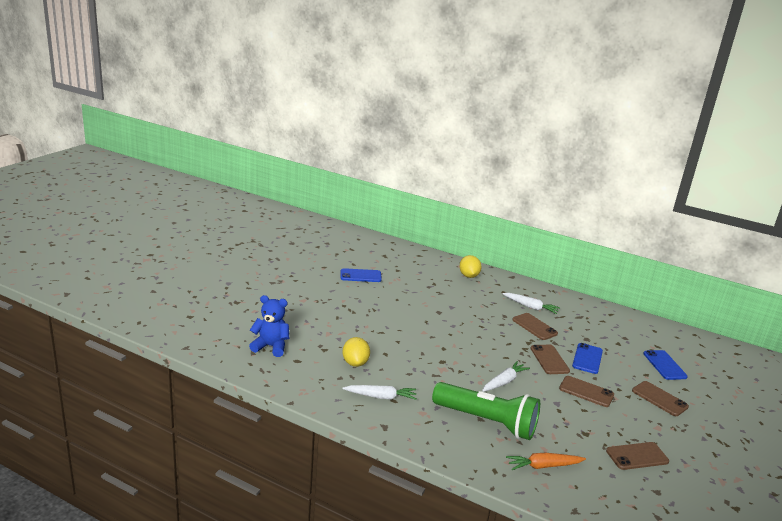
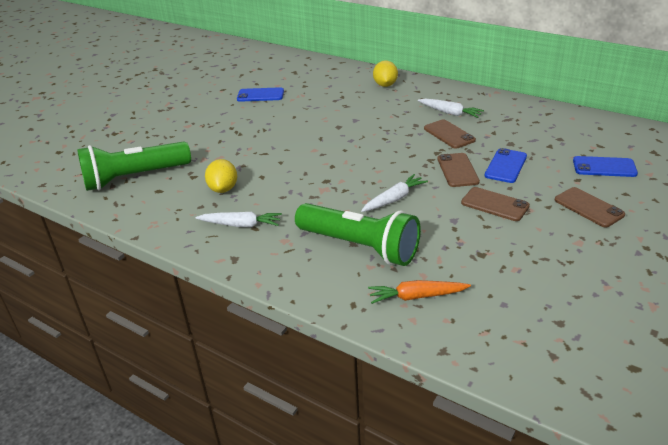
camera: 10 degrees right, 10 degrees up
(271, 347) = (134, 177): blue teddy bear -> green flashlight
(637, 456) = (542, 279): brown phone -> none
(664, 365) = (604, 167): blue phone -> blue phone turned 75 degrees counterclockwise

